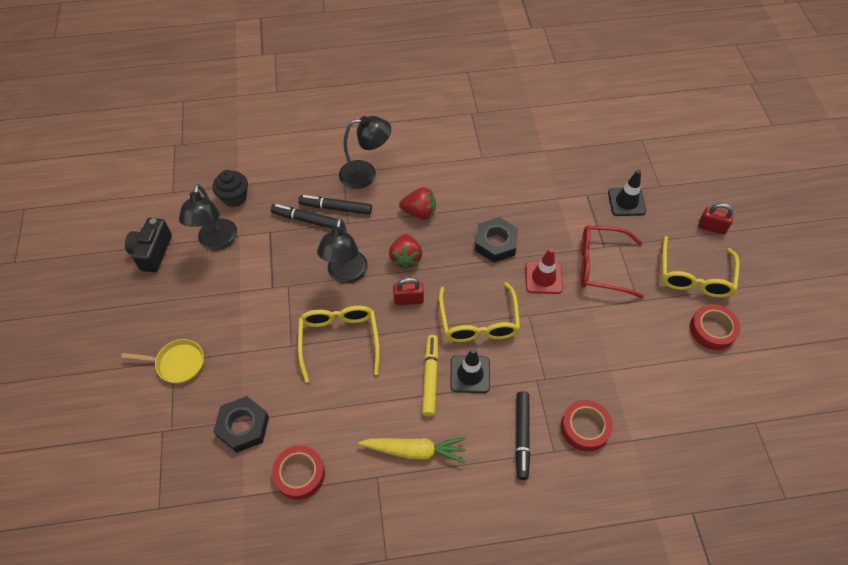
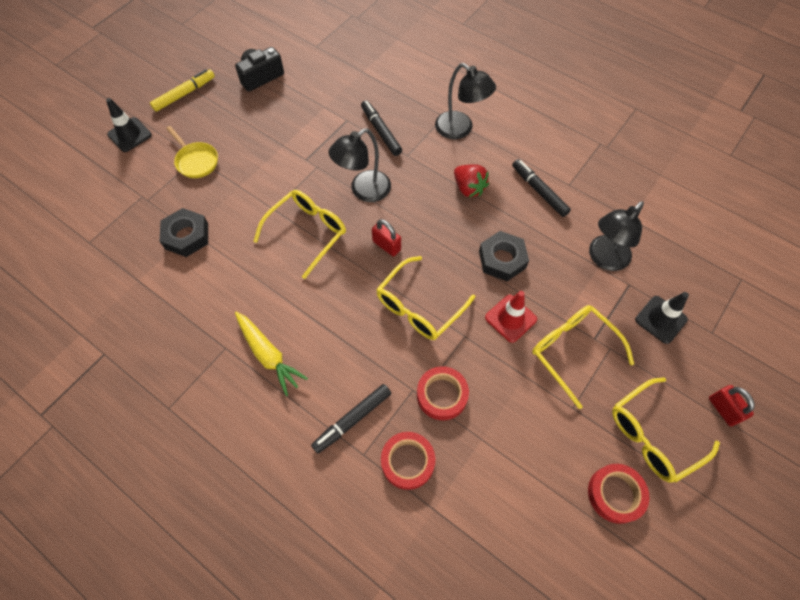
camera: 45 degrees right, 5 degrees up
(217, 242) = (306, 100): black lamp -> black lamp (604, 259)
(234, 197) = (350, 79): black cupcake -> none
(299, 474) = (183, 299): red tape -> red tape (442, 395)
(336, 208) = (410, 138): black marker -> black marker (539, 191)
(405, 258) = (419, 214): red strawberry -> none
(430, 377) = (338, 314): yellow marker -> yellow marker (184, 94)
(470, 374) = (368, 338): black traffic cone -> black traffic cone (129, 135)
(601, 266) = (572, 351): red glasses -> yellow glasses

